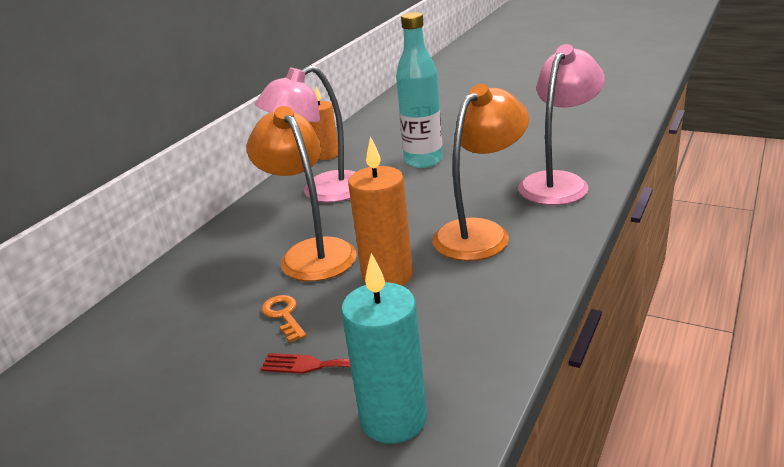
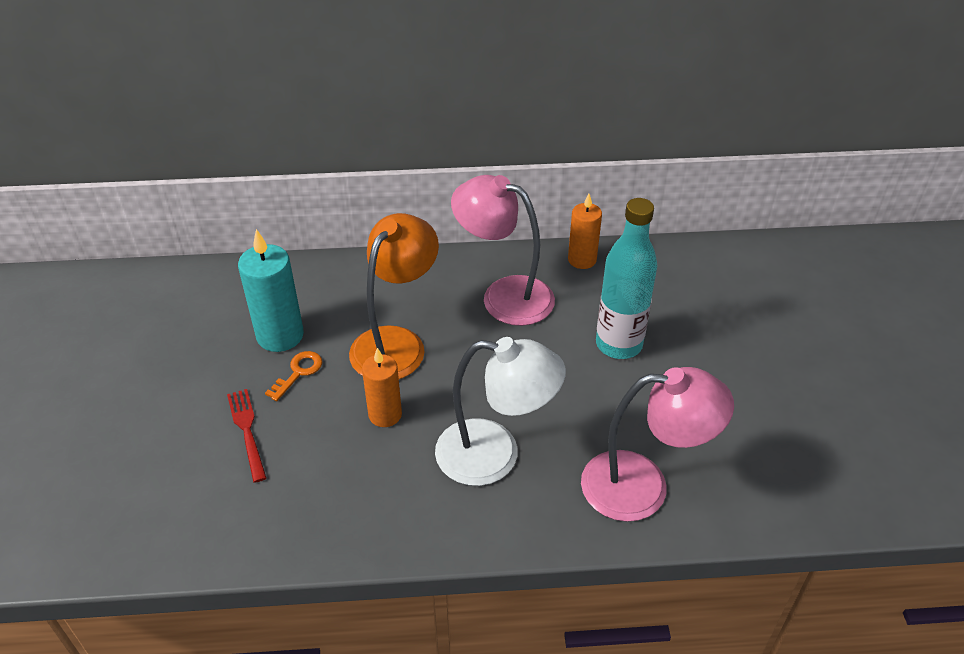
camera: 55 degrees right, 15 degrees up
(387, 276) = (385, 414): orange candle -> orange candle, size x0.66
(393, 419) = (204, 503): turquoise candle -> turquoise candle (280, 335)
(480, 233) = (495, 455): orange lamp -> white lamp

